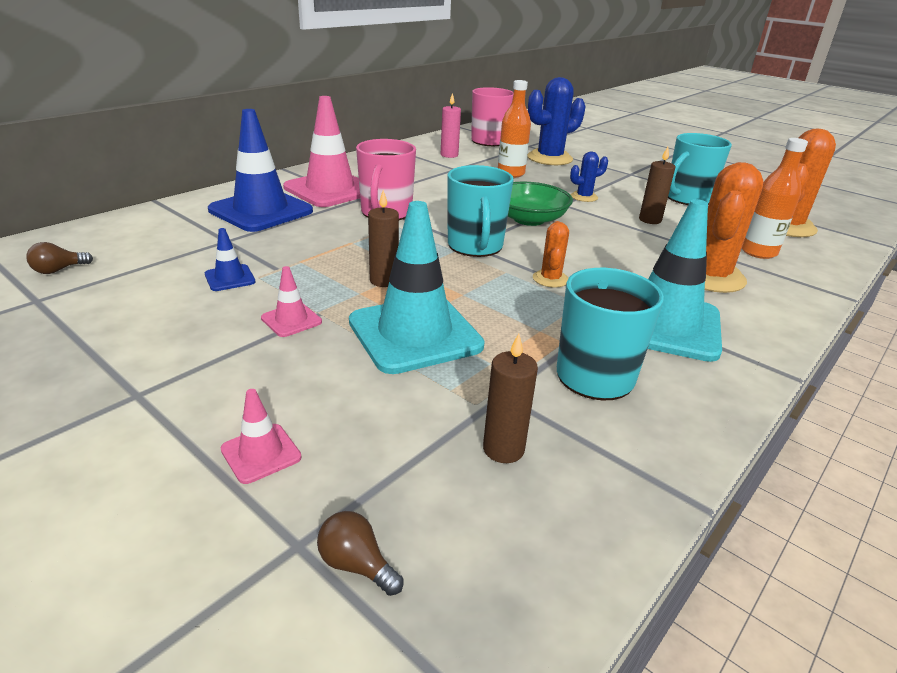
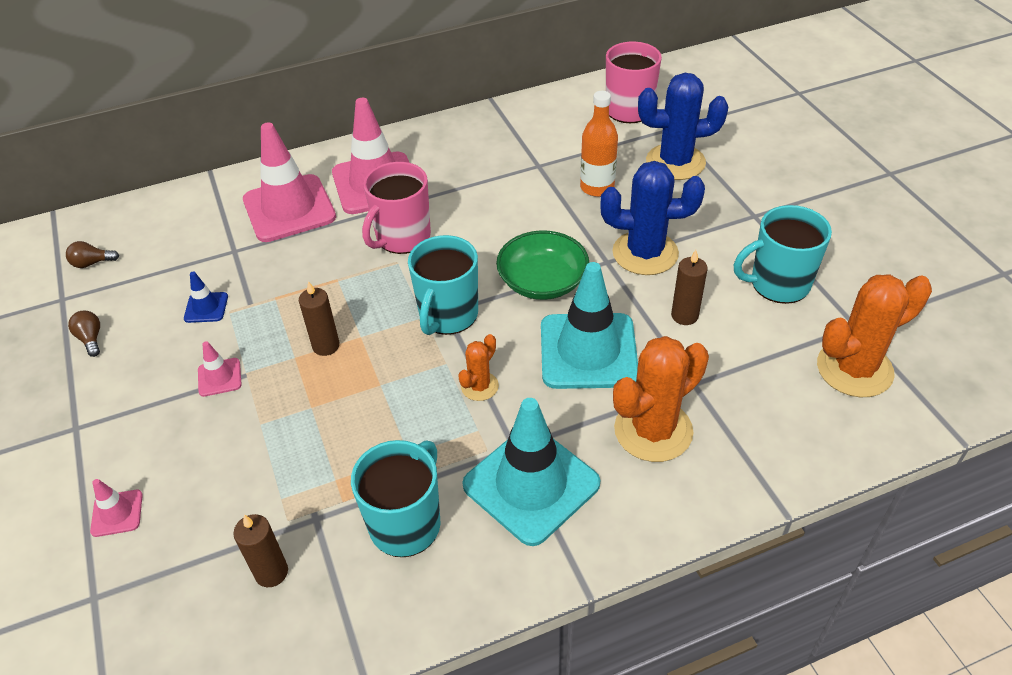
camera: 30 degrees right, 15 degrees up
(261, 211) = (289, 209): blue traffic cone -> pink traffic cone
(356, 565) = (114, 627): brown light bulb -> brown light bulb (91, 339)
(415, 334) = (301, 424): turquoise traffic cone -> turquoise traffic cone (588, 351)
(449, 155) = (554, 134): pink candle -> none
(584, 197) = (645, 253): blue cactus -> blue cactus, size x1.96
(758, 252) = (760, 407): orange bottle -> none

